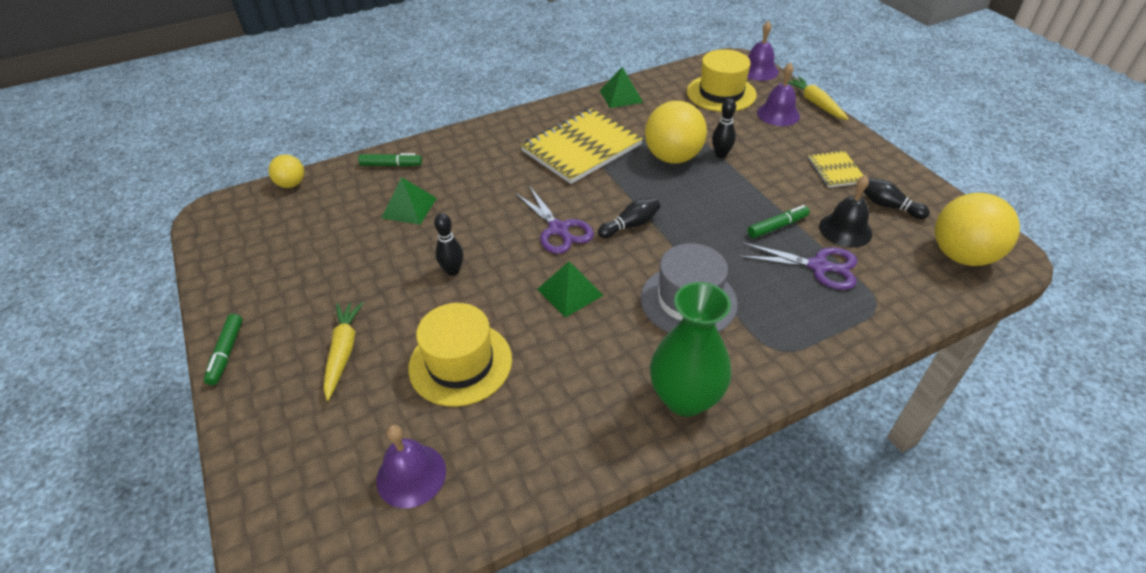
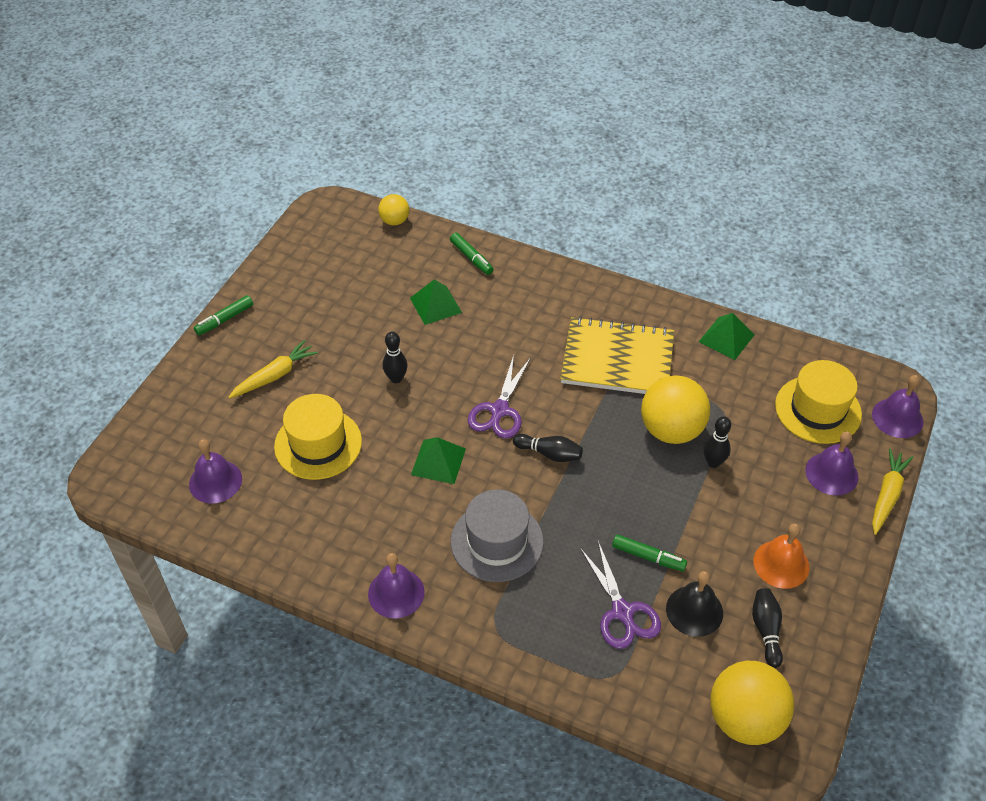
camera: 50 degrees right, 5 degrees up
(685, 398) = (396, 593): green vase -> purple bell
(835, 171) = (781, 564): yellow notebook -> orange bell

